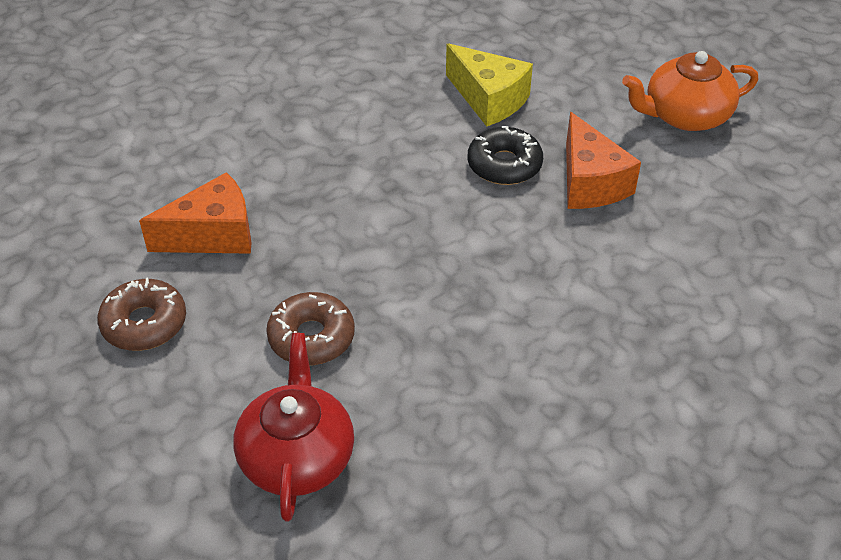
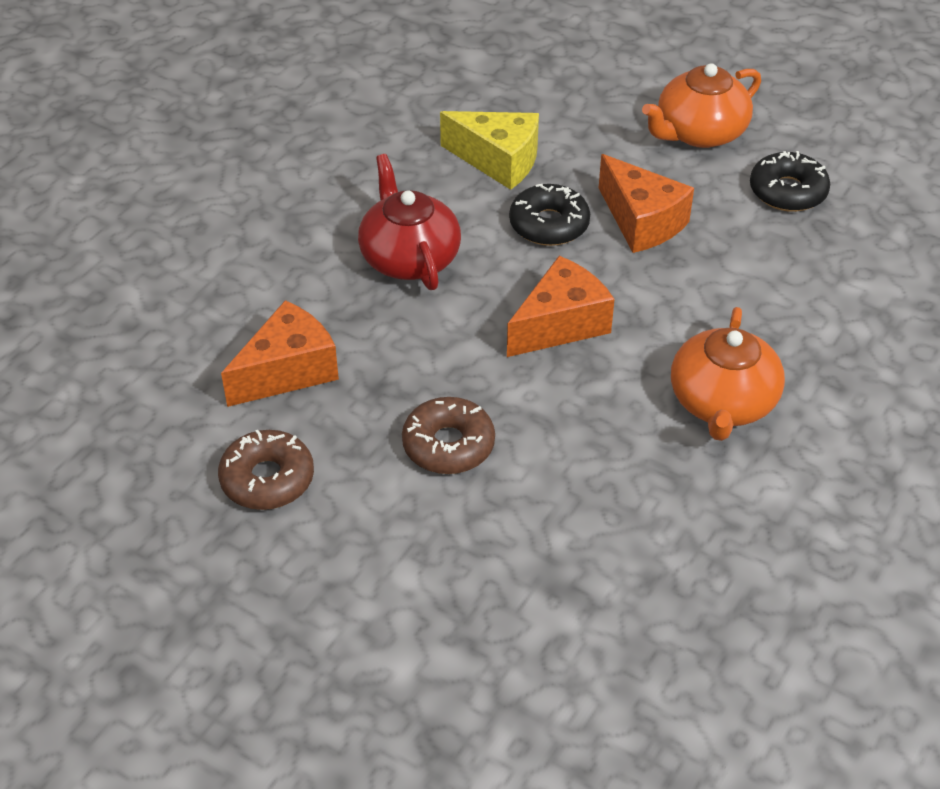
camera: 20 degrees left, 0 degrees up
(297, 456) = (497, 561): red teapot -> red teapot (409, 258)
(468, 256) = (561, 324): none -> orange cheese
(581, 369) = (722, 402): none -> orange teapot
(743, 188) = (787, 191): none -> black donut

